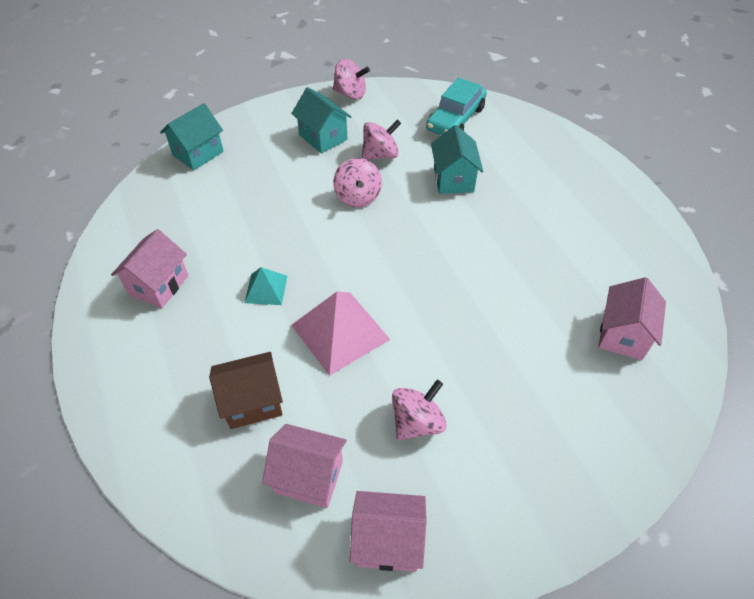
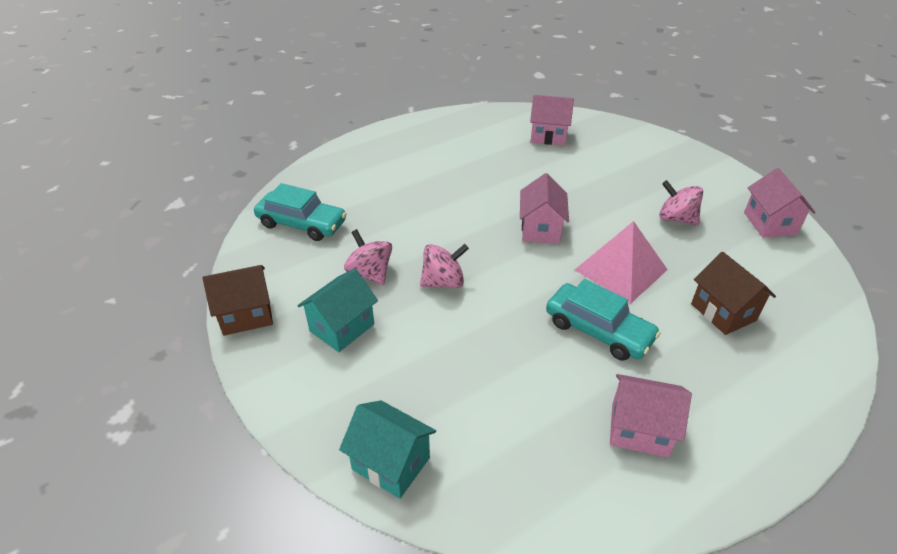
camera: 100 degrees left, 10 degrees down
(266, 289) = (598, 330): turquoise pyramid -> turquoise car
(308, 477) = (758, 267): pink house -> pink house (540, 229)
(350, 93) = (246, 315): pink spinning top -> brown house
(453, 179) = (402, 219): turquoise house -> none

